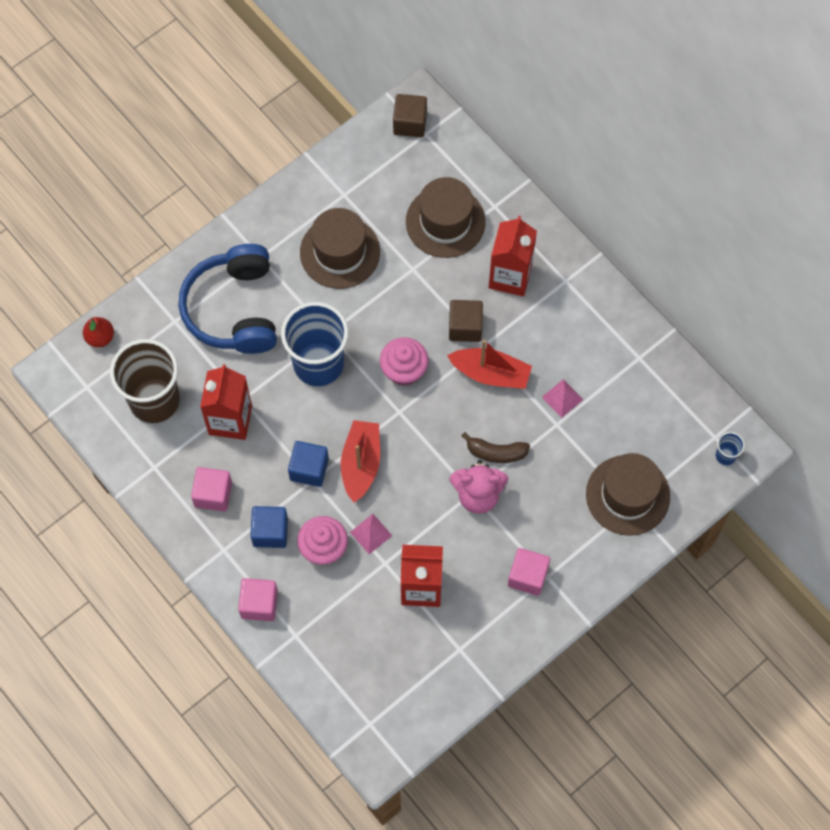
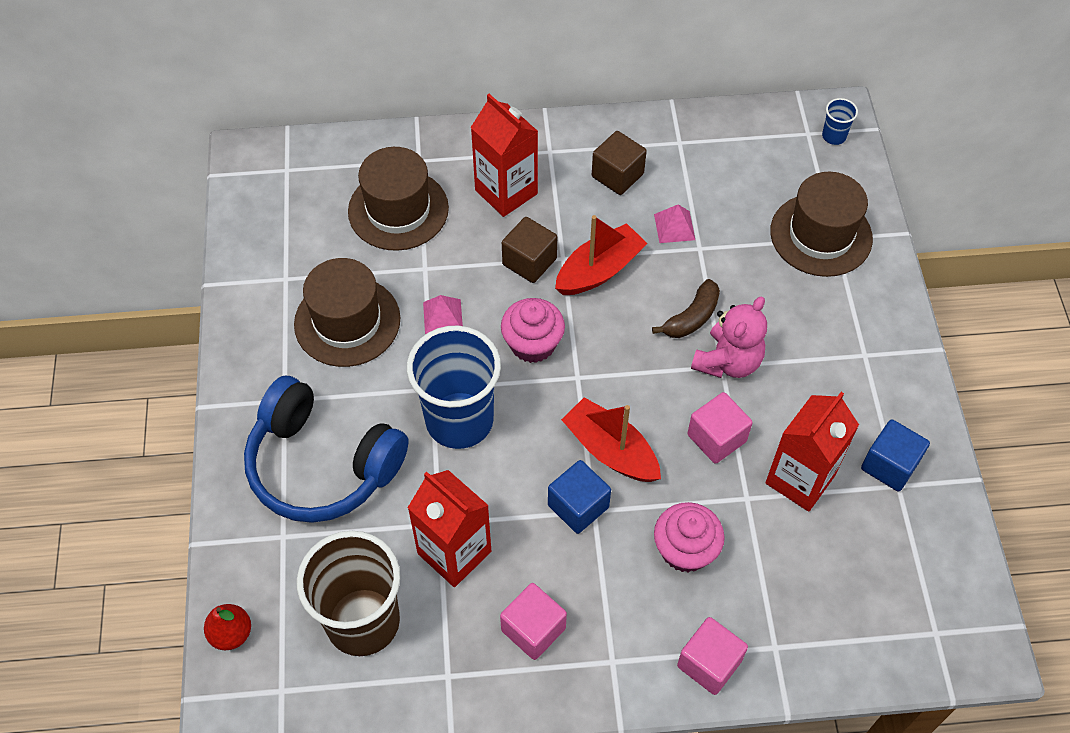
camera: 55 degrees left, 10 degrees down
(270, 532) = (626, 595): blue cube -> blue cube (889, 465)
(371, 533) = (701, 490): pink pyramid -> pink pyramid (443, 316)
(410, 123) = (262, 175): brown cube -> brown cube (617, 175)
(527, 576) = (853, 372): pink cube -> pink cube (716, 438)

